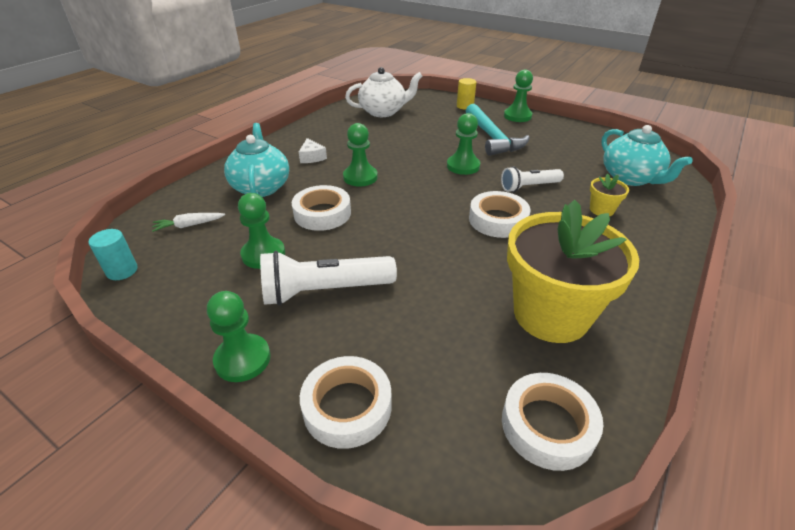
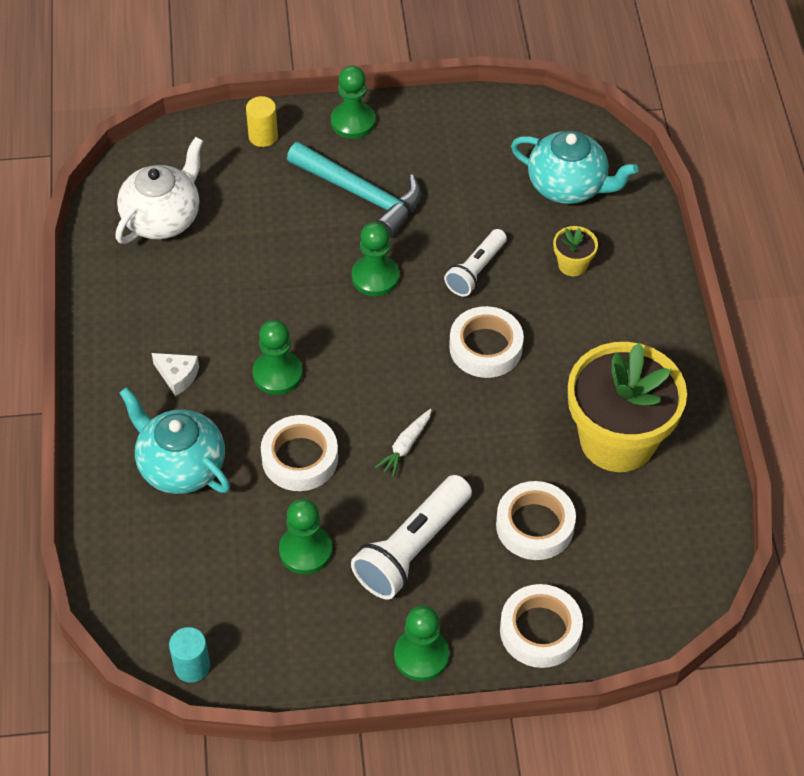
camera: 40 degrees left, 15 degrees up
(189, 225) = (177, 572): white carrot -> white carrot (405, 446)
(547, 425) = (682, 544): white tape -> white tape (535, 525)

